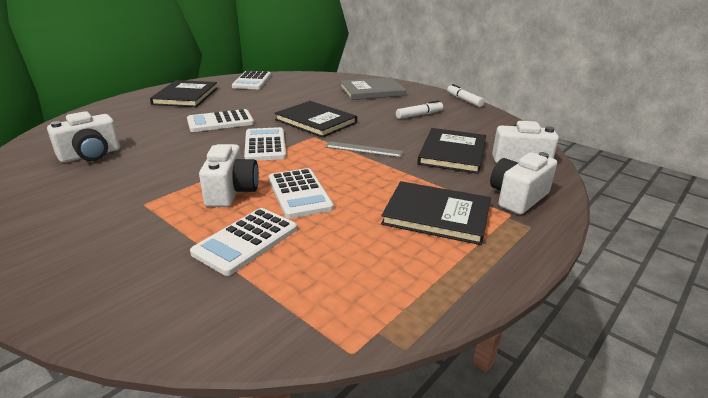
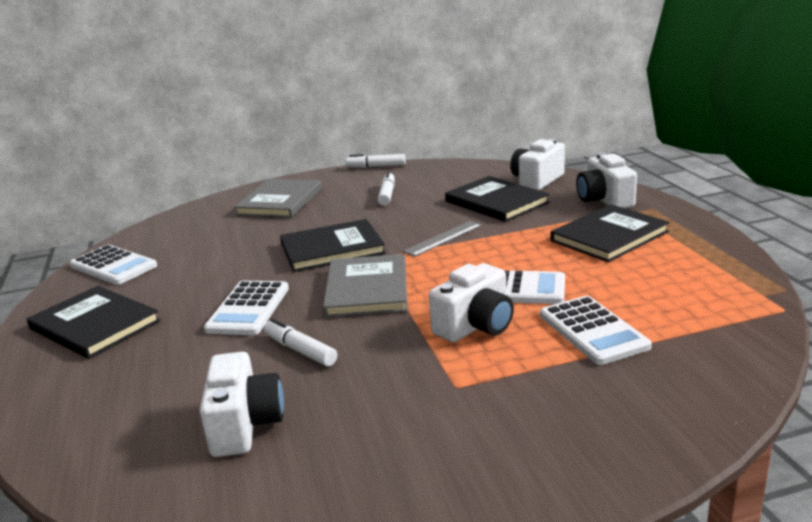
camera: 55 degrees left, 5 degrees down
(176, 147) = (300, 350): none -> white marker
(231, 192) = (475, 326): white camera -> white camera turned 105 degrees clockwise
(265, 145) = (367, 289): white calculator -> grey book

